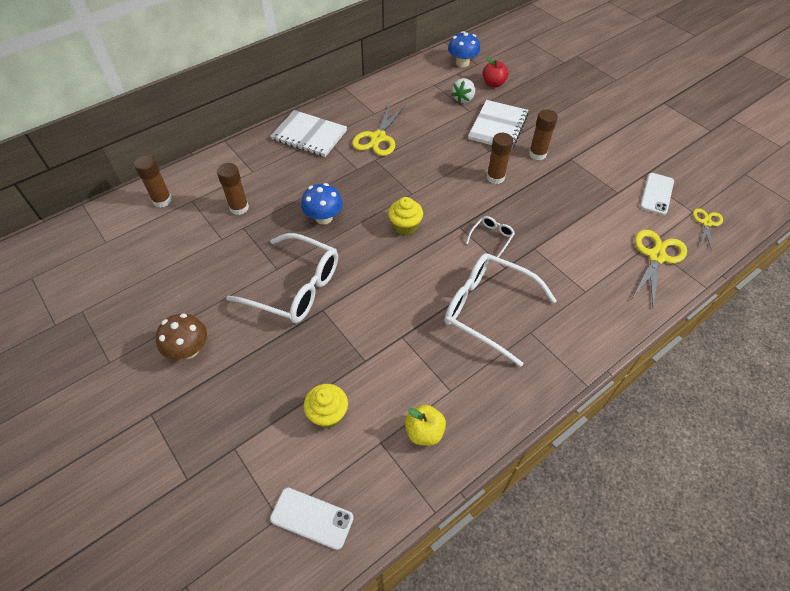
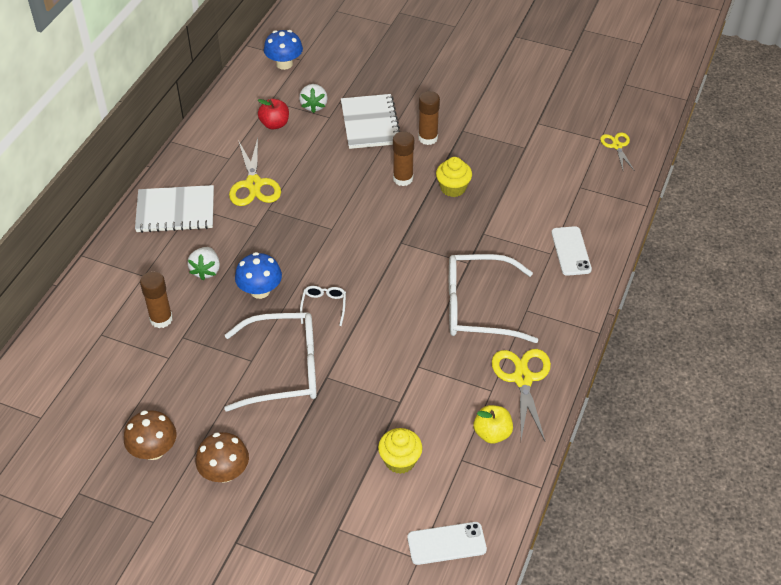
camera: 30 degrees left, 5 degrees down
(155, 305) = (154, 450): none -> brown mushroom
(162, 200) = (66, 348): brown glue stick -> none
(297, 186) = (206, 270): none -> white strawberry
(405, 226) = (348, 264): yellow cupcake -> yellow cupcake (453, 188)
(491, 237) = (438, 240): white glasses -> white glasses (324, 306)
(493, 84) = (334, 77): red apple -> red apple (274, 124)
(656, 194) = (560, 135): white phone -> white phone (571, 251)
(656, 257) = (592, 195): yellow scissors -> yellow scissors (522, 378)

